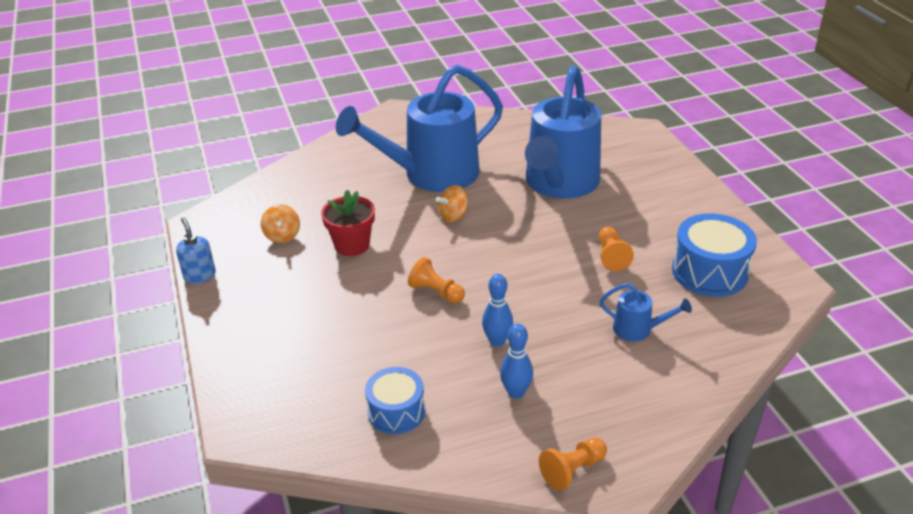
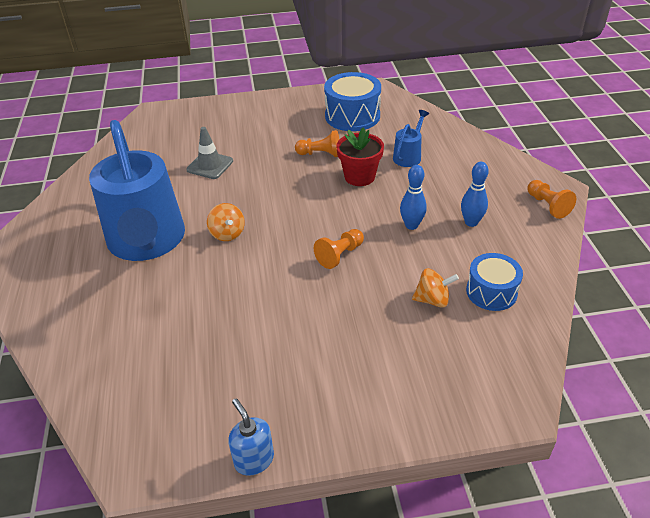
camera: 80 degrees left, 5 degrees up
(200, 276) = (254, 459): blue soap dispenser -> blue soap dispenser turned 75 degrees clockwise
(282, 236) = (204, 372): orange spinning top -> orange spinning top (432, 300)
(352, 245) = (245, 311): red flower pot -> red flower pot (359, 177)
(559, 185) = (210, 165): blue watering can -> grey traffic cone

